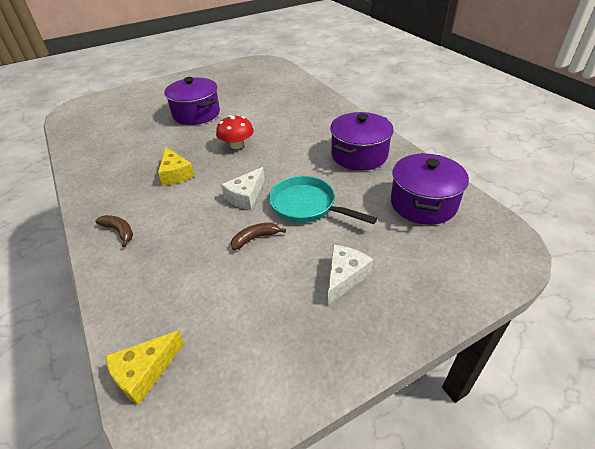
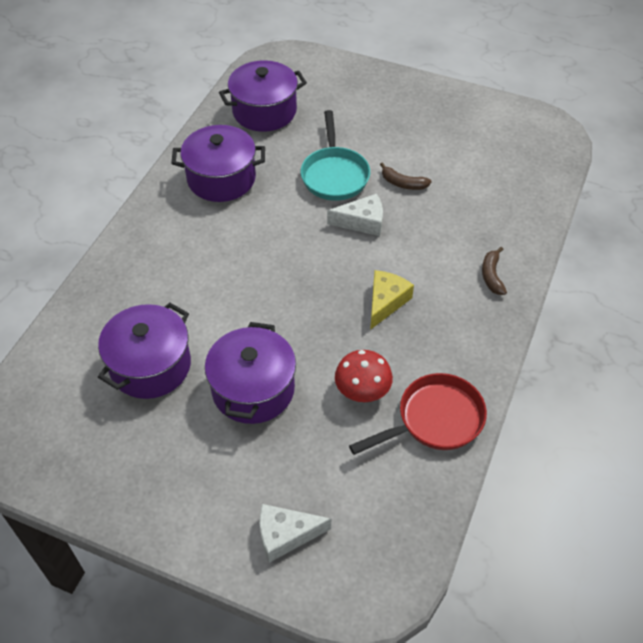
camera: 130 degrees left, 10 degrees up
(94, 154) = (434, 420): none -> red pan
(144, 372) = (551, 164): yellow cheese -> none
(237, 145) = (288, 288): red mushroom -> red mushroom (362, 390)
(249, 95) = (150, 366): none -> purple pot
(344, 277) = (387, 119): white cheese -> white cheese (285, 535)

